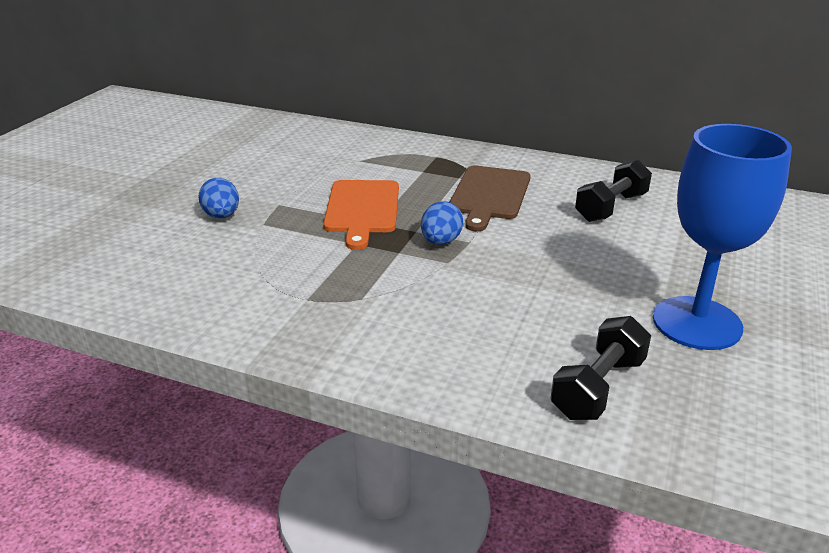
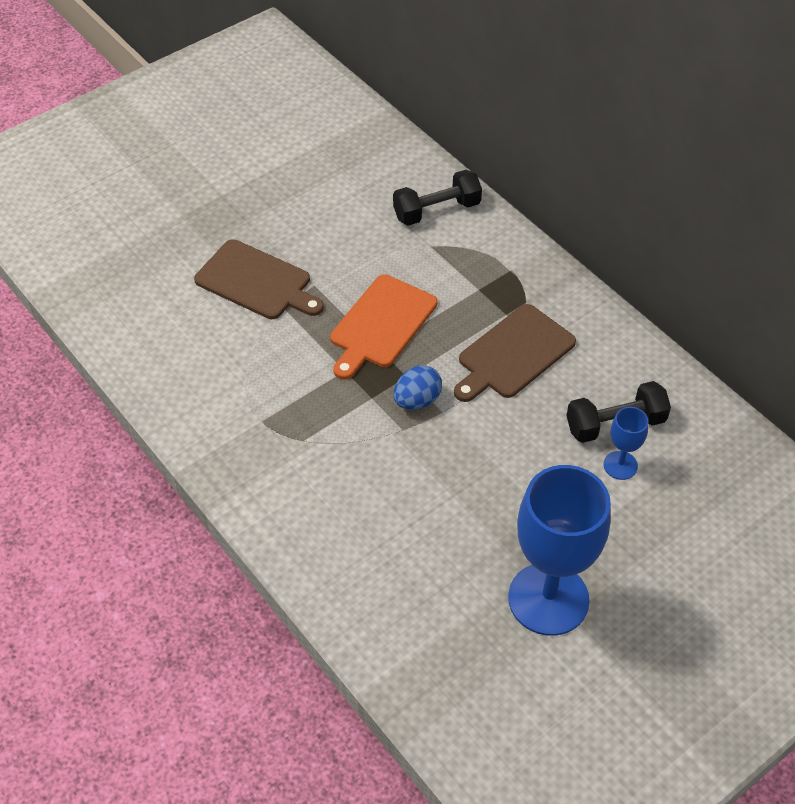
camera: 30 degrees right, 20 degrees up
(221, 216) = (257, 282): blue egg -> brown cutting board
(598, 388) = (406, 620): black dumbbell -> black dumbbell (437, 210)
(644, 227) = (620, 465): none -> blue goblet

